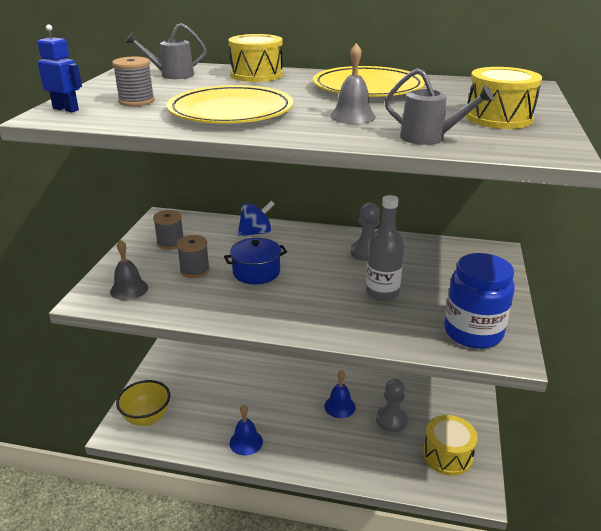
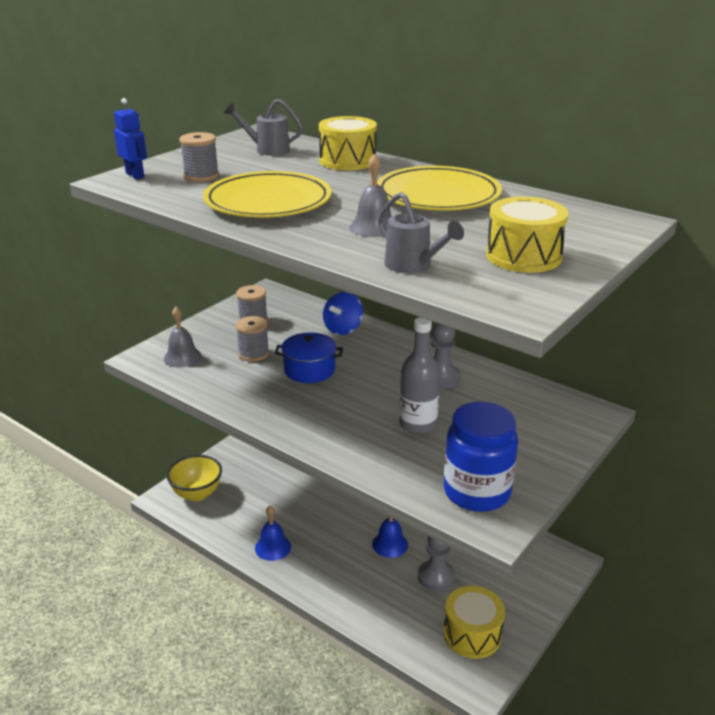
camera: 25 degrees right, 0 degrees up
(256, 233) = (343, 329): blue spinning top -> blue spinning top turned 120 degrees clockwise

